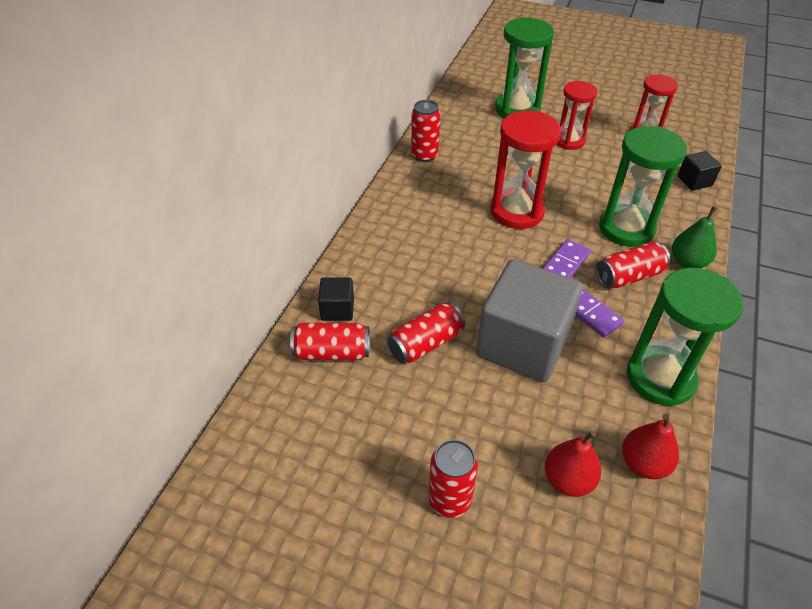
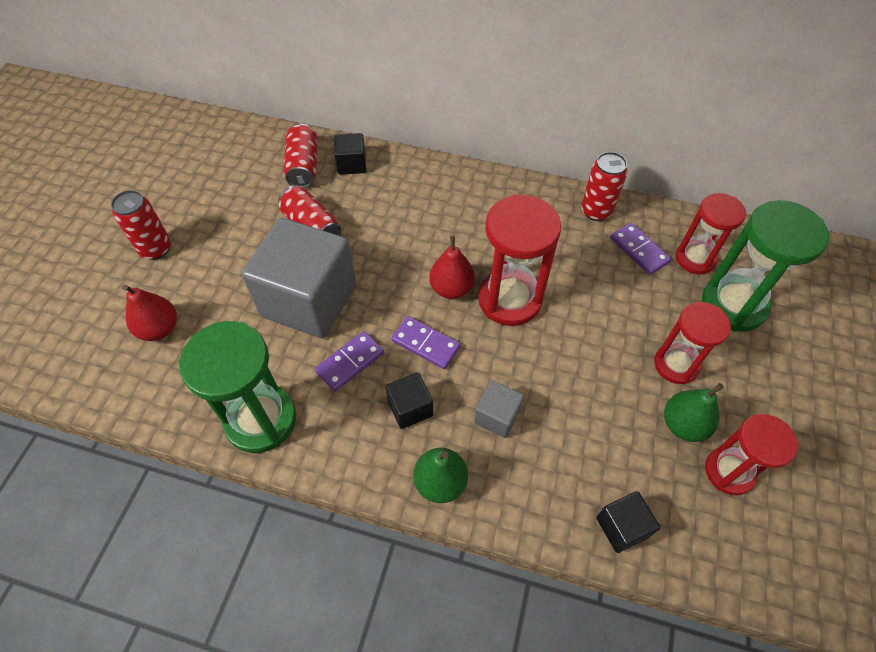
camera: 85 degrees right, 10 degrees up
(467, 141) = (639, 250): none -> purple domino
(476, 118) = (695, 258): none -> red hourglass
(615, 145) = (683, 425): none -> green pear
(626, 228) = (497, 416): green hourglass -> grey cube
(628, 276) = (410, 408): red can -> black cube
(643, 463) = (165, 390): red pear -> red pear (451, 288)

